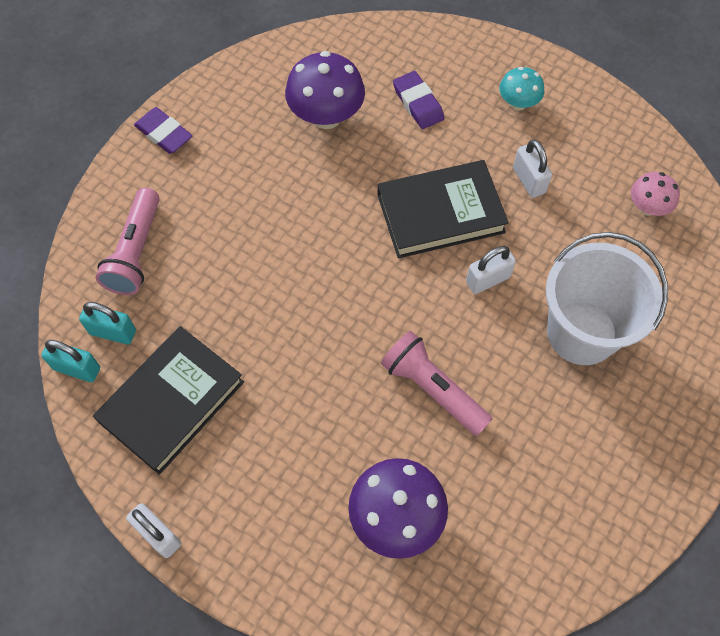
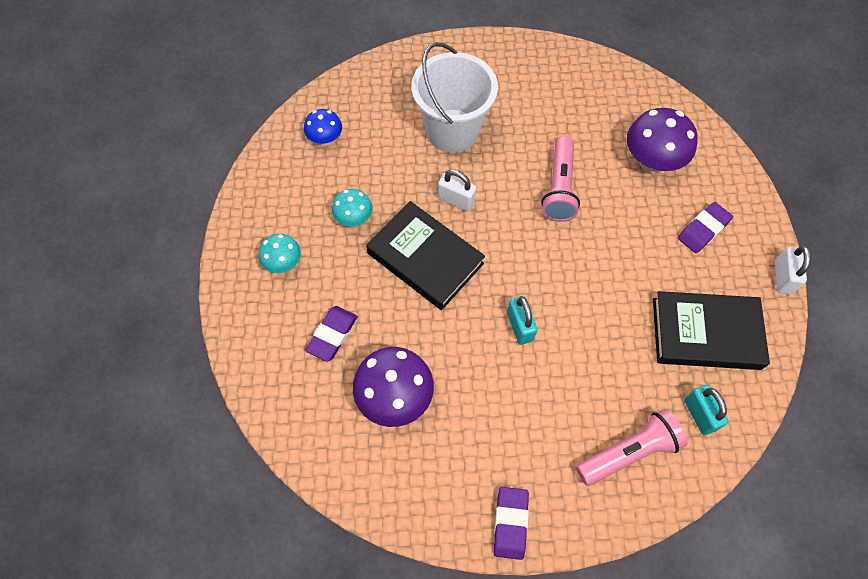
camera: 125 degrees left, 0 degrees up
(77, 368) = (744, 417): turquoise padlock -> turquoise padlock (520, 326)
(273, 499) = (703, 229): none -> purple eraser
(528, 180) = (354, 218): white padlock -> turquoise mushroom
(647, 207) = (325, 139): pink mushroom -> blue mushroom

